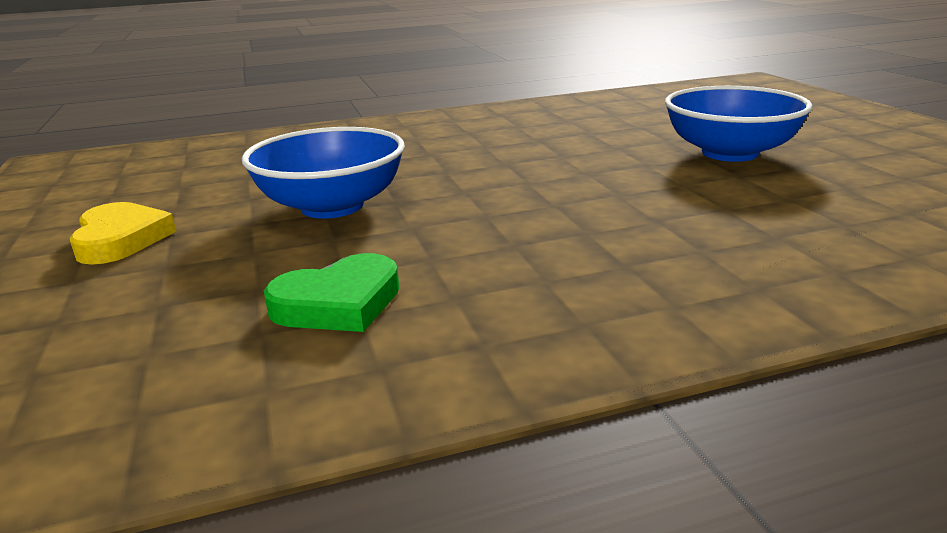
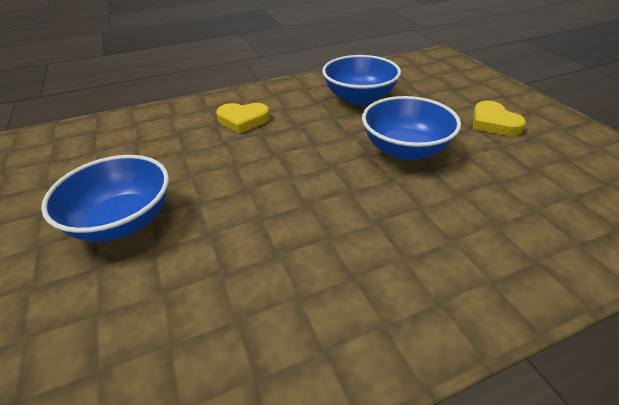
camera: 175 degrees right, 15 degrees up
(338, 303) = (359, 97): green heart -> blue bowl
(641, 256) = (243, 120): none -> yellow heart

